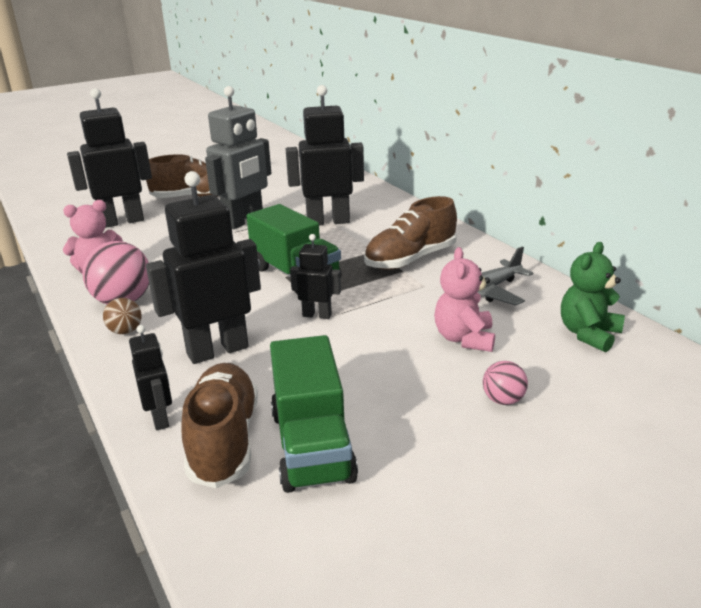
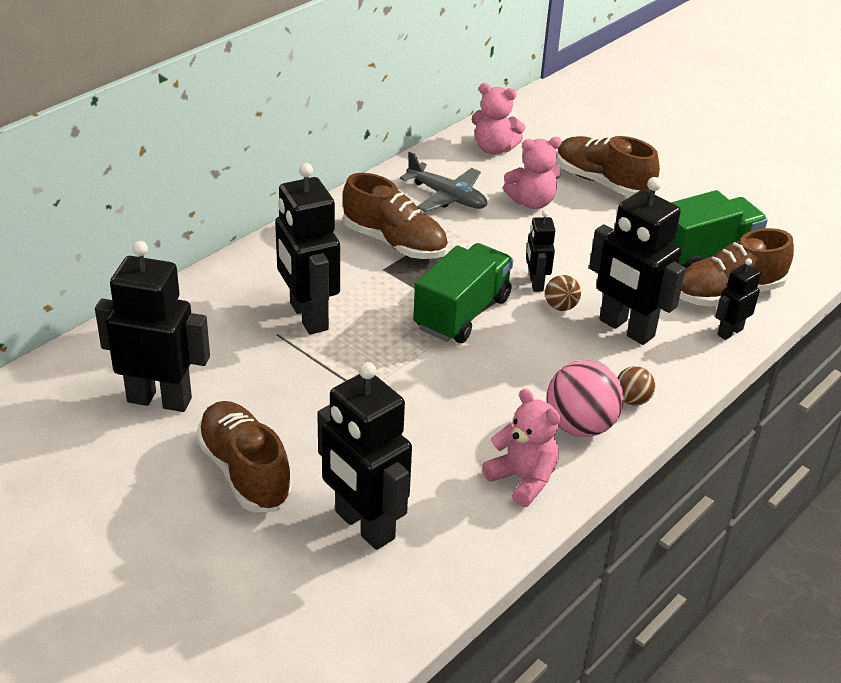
camera: 110 degrees left, 10 degrees up
(244, 221) = (327, 392): grey robot -> none
(274, 321) = (560, 307): none -> brown ball
(276, 182) = (160, 399): none -> black robot
(503, 400) = (602, 182): pink ball -> brown shoe
(588, 334) = (494, 148): green teddy bear -> pink teddy bear

